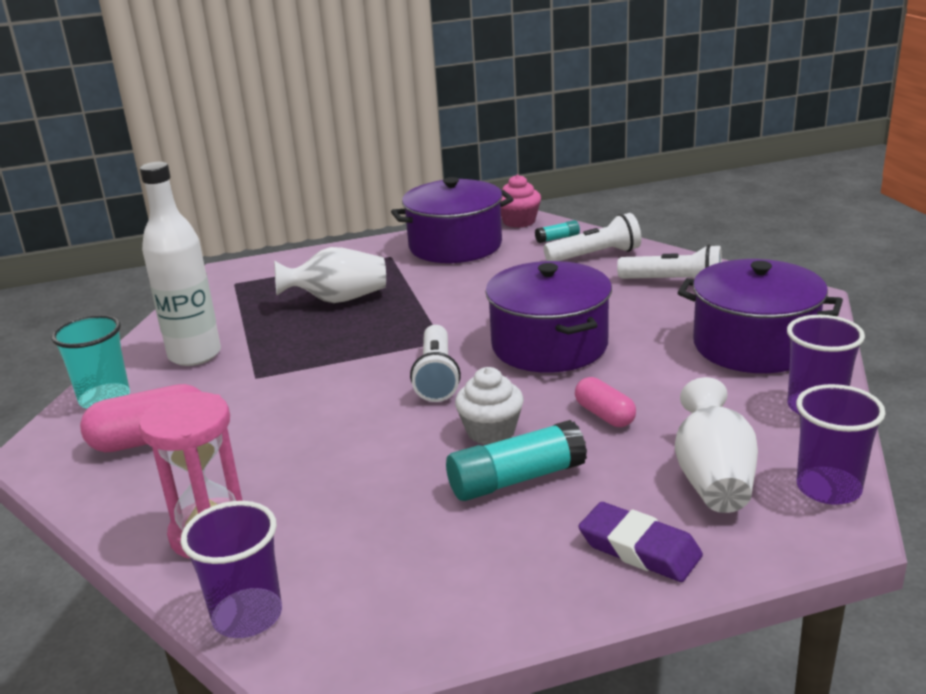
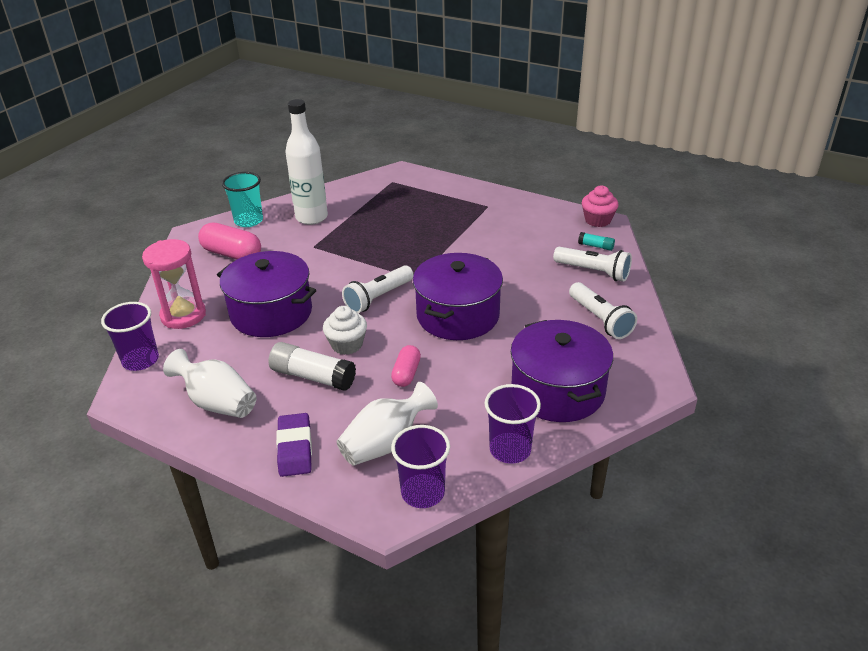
camera: 45 degrees right, 10 degrees up
(338, 299) = (416, 221): white vase -> white vase (217, 403)
(455, 246) = (531, 218): purple pot -> purple pot (271, 313)
(516, 479) = (313, 377): turquoise glue stick -> white glue stick

